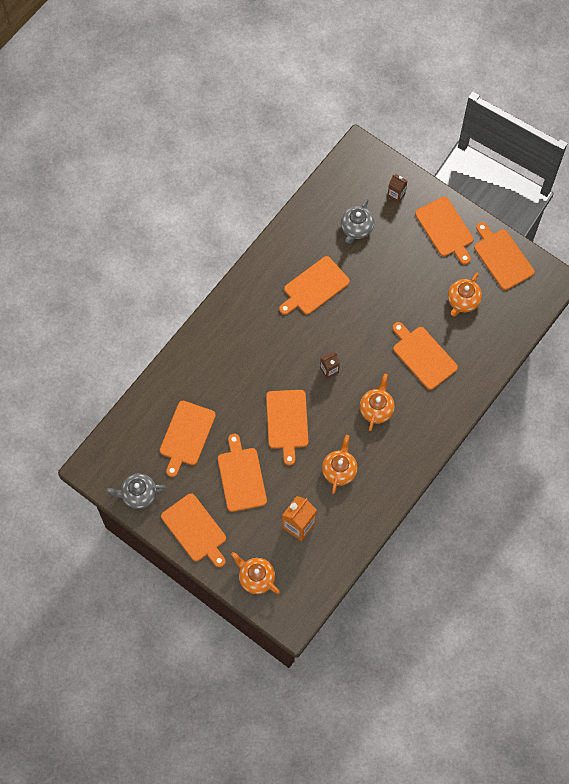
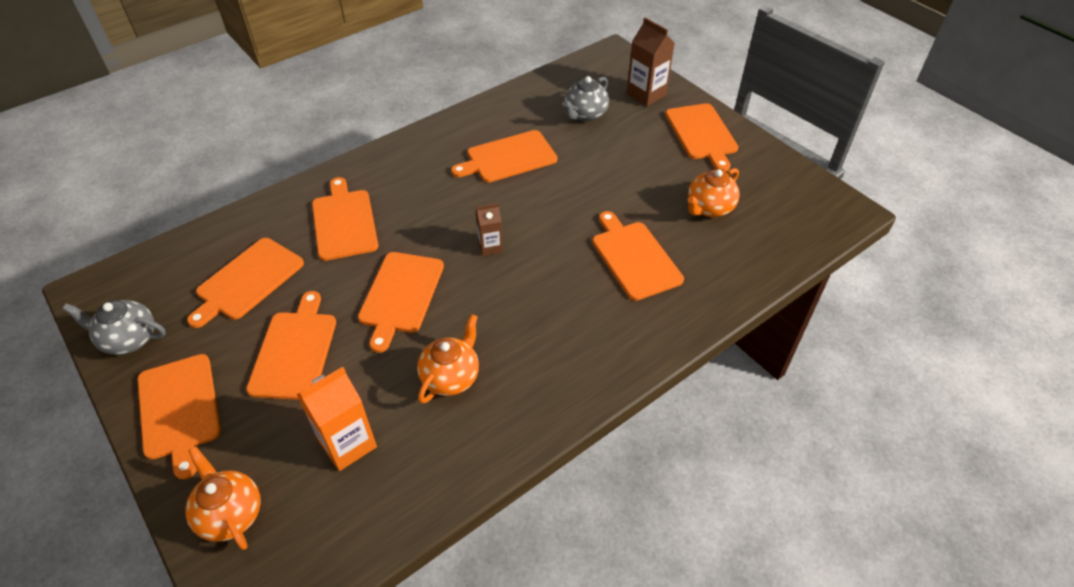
camera: 15 degrees right, 20 degrees down
(376, 409) = (542, 307): orange teapot -> none
(396, 195) = (646, 94): brown carton -> brown carton, size x1.65
(502, 257) = (775, 174): orange cutting board -> orange cutting board (344, 222)

